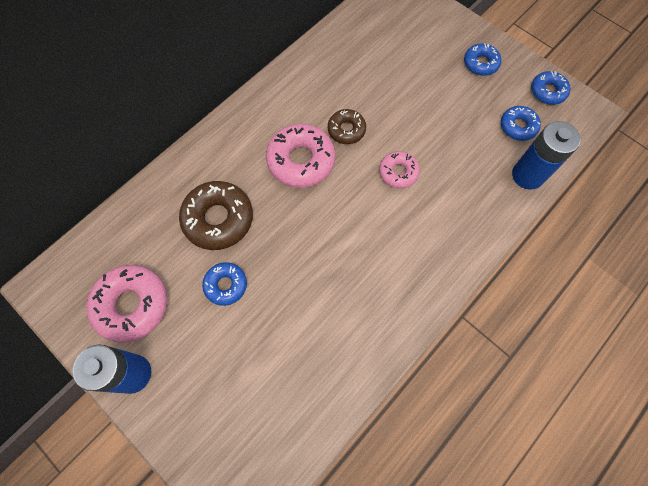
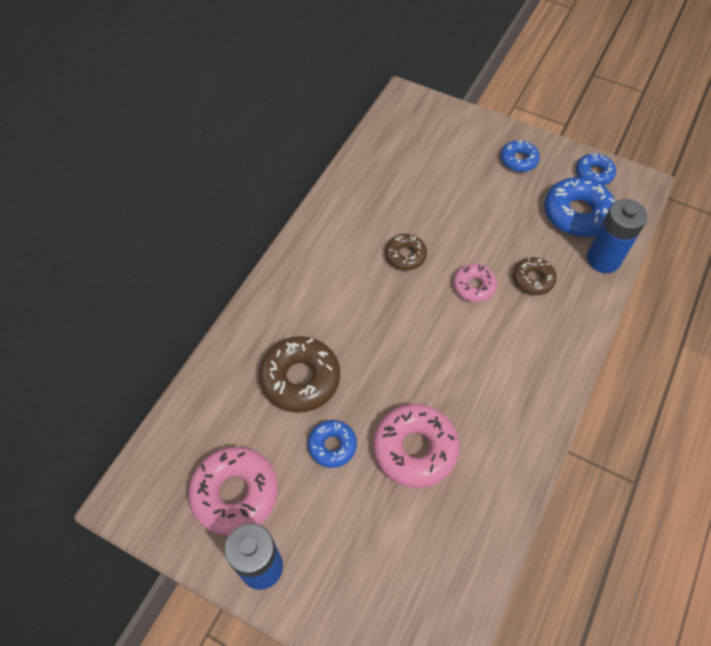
camera: 15 degrees left, 10 degrees down
(301, 161) = (368, 298): pink donut -> pink donut (415, 449)
(454, 179) = (533, 279): none -> brown donut
(518, 126) = (577, 214): blue donut -> blue donut, size x1.73

